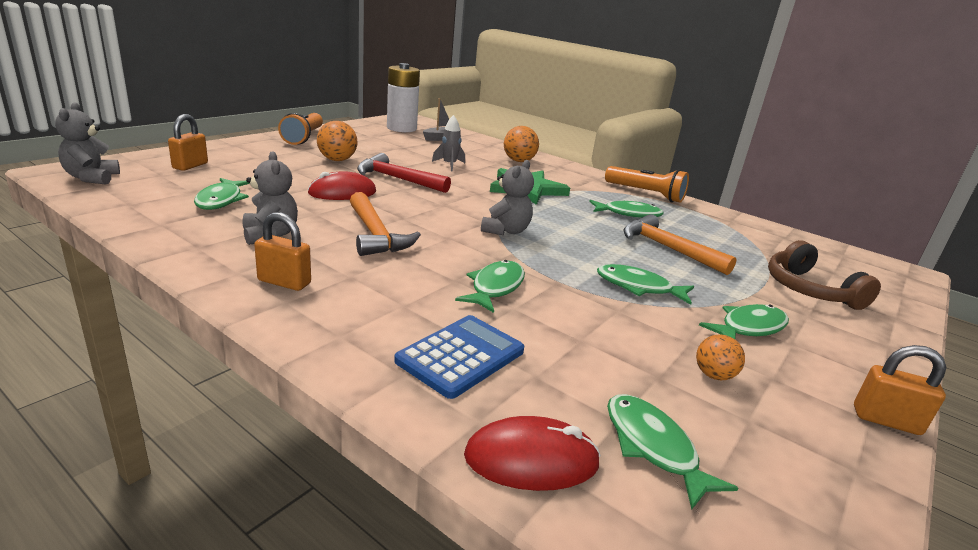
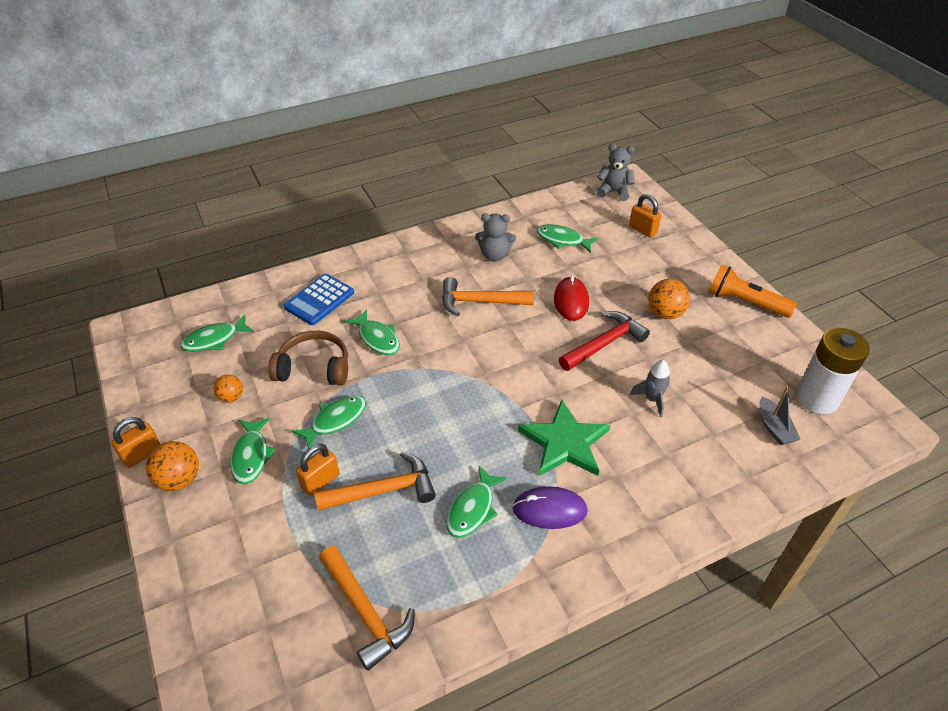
camera: 120 degrees right, 20 degrees up
(284, 282) = (427, 253): orange padlock -> orange padlock (320, 481)
(460, 356) = (319, 300): blue calculator -> blue calculator turned 60 degrees clockwise
(506, 231) = (463, 380): grey teddy bear -> none
(519, 161) = (674, 482): orange ball -> orange ball (179, 479)
(531, 459) = (241, 298): red mouse -> none
(591, 191) = (549, 510): none -> purple mouse
(645, 194) = (531, 577): orange flashlight -> none
(653, 447) = (214, 339): green fish -> green fish turned 150 degrees clockwise
(757, 239) = (365, 612): none -> orange hammer
(809, 290) = (259, 559): brown headphones -> brown headphones (314, 368)

